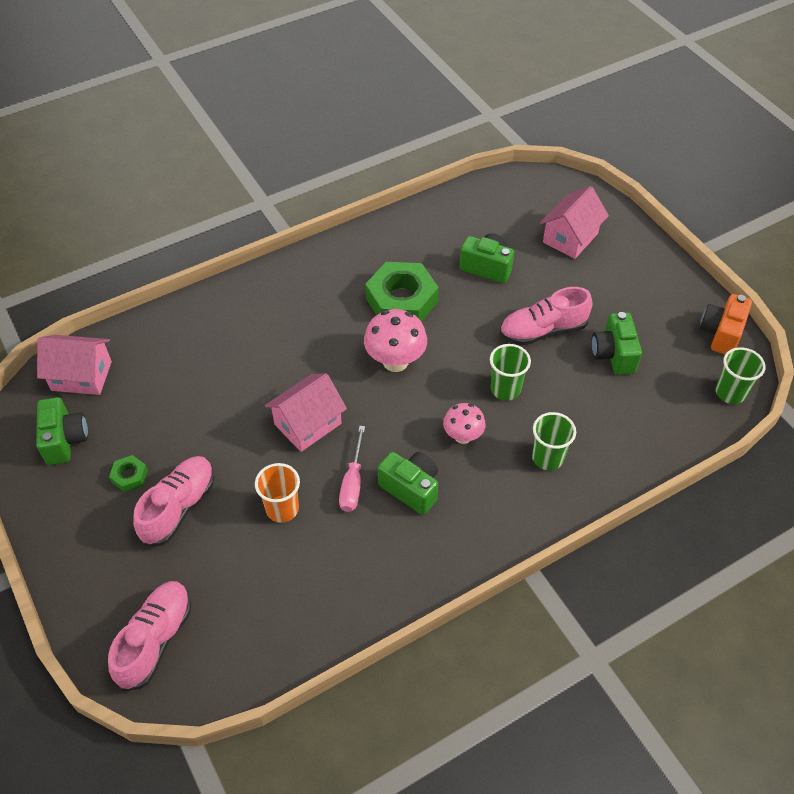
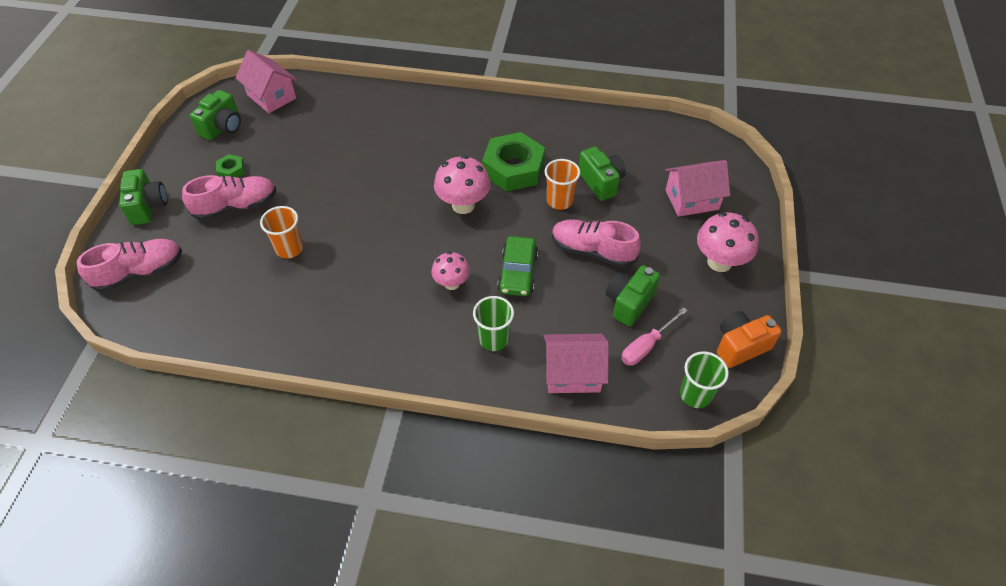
camera: 40 degrees right, 0 degrees up
(308, 424) = (363, 208): pink house -> pink house (572, 373)
(353, 482) = (348, 263): pink screwdriver -> pink screwdriver (646, 346)
(411, 488) = (379, 292): green camera -> green camera (148, 206)
(471, 305) = (559, 201): none -> orange cup
(505, 389) = (518, 272): green cup -> green car
(641, 277) = (719, 262): none -> pink mushroom

